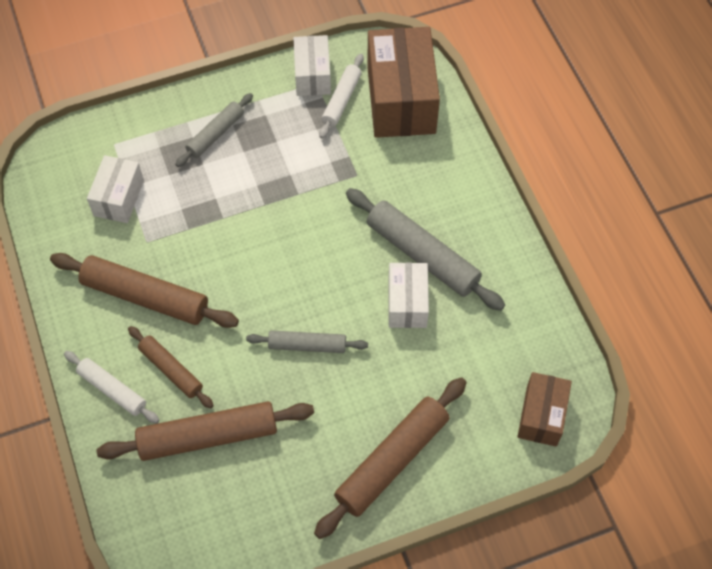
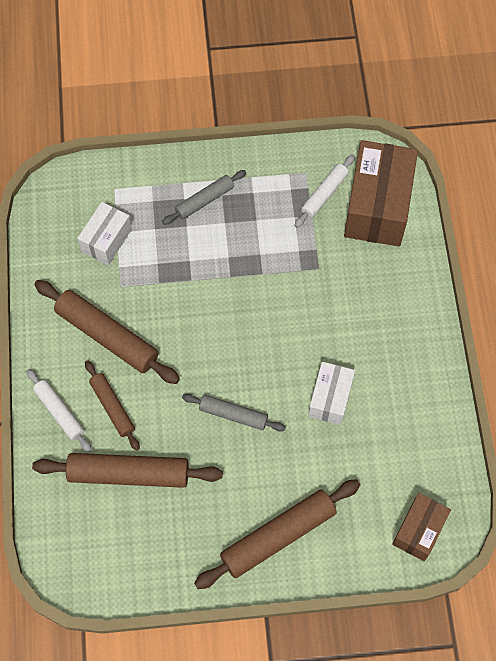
camera: 15 degrees right, 5 degrees up
(312, 75) = (304, 164): white box -> none
(422, 255) = (356, 358): grey rolling pin -> none

